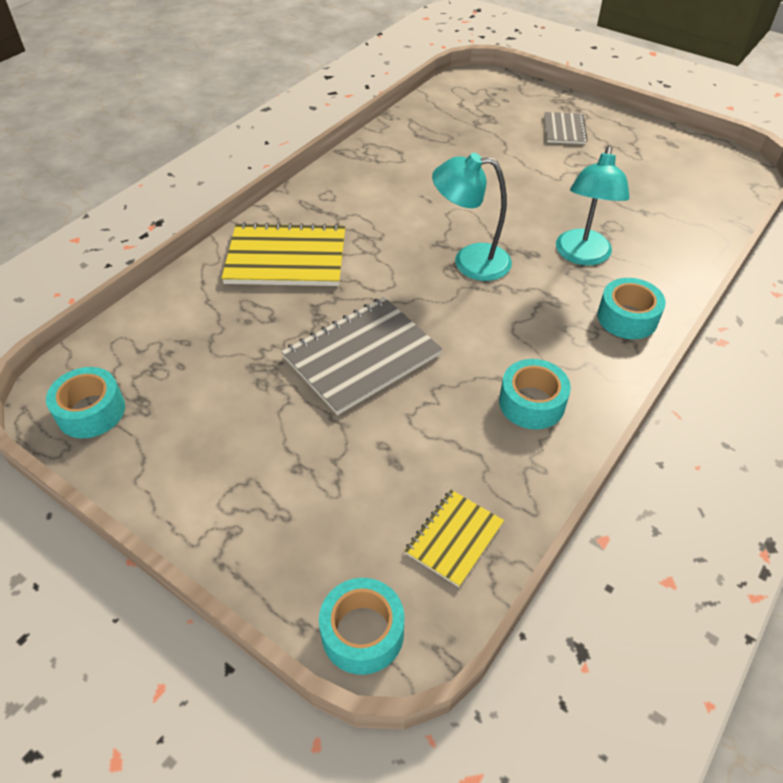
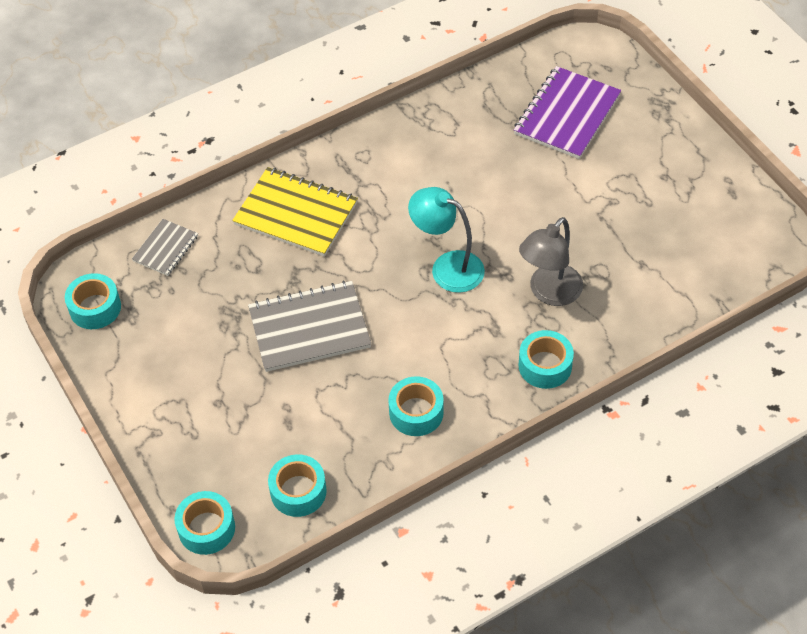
camera: 25 degrees right, 5 degrees up
(454, 538) = (298, 491): yellow notebook -> turquoise tape
(493, 125) = (567, 115): none -> purple notebook
(564, 130) = (634, 142): grey notebook -> grey notebook (165, 248)
(582, 256) = (549, 293): turquoise lamp -> grey lamp

